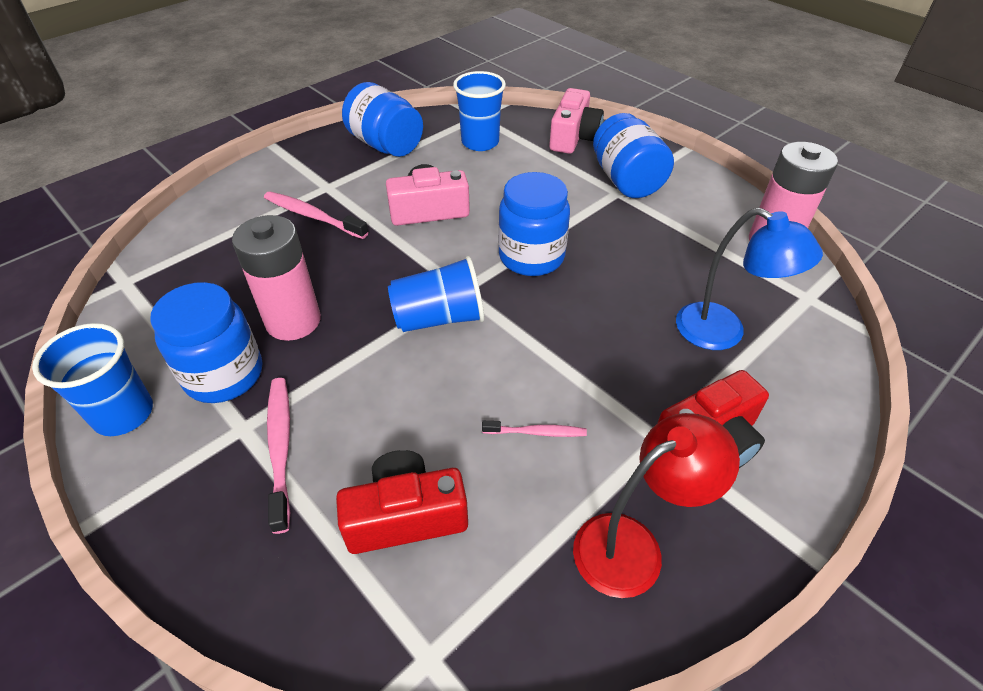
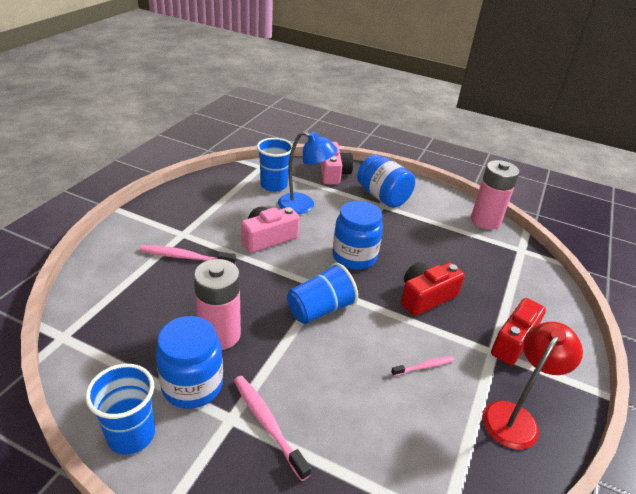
camera: 25 degrees left, 10 degrees down
(386, 145) = (207, 197): blue jar -> none
(406, 516) = (378, 441): red camera -> red camera (425, 297)
(723, 333) = (490, 280): blue lamp -> blue lamp (304, 205)

